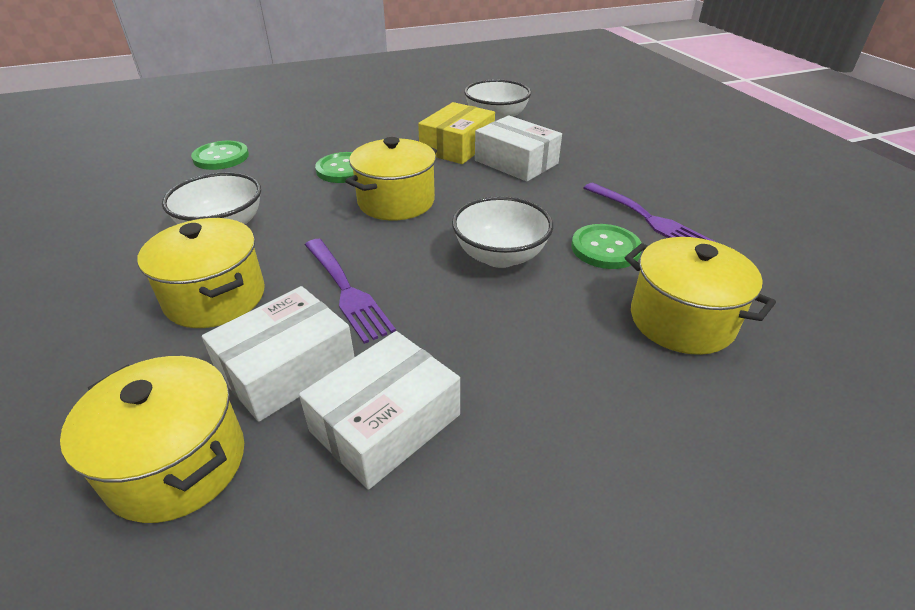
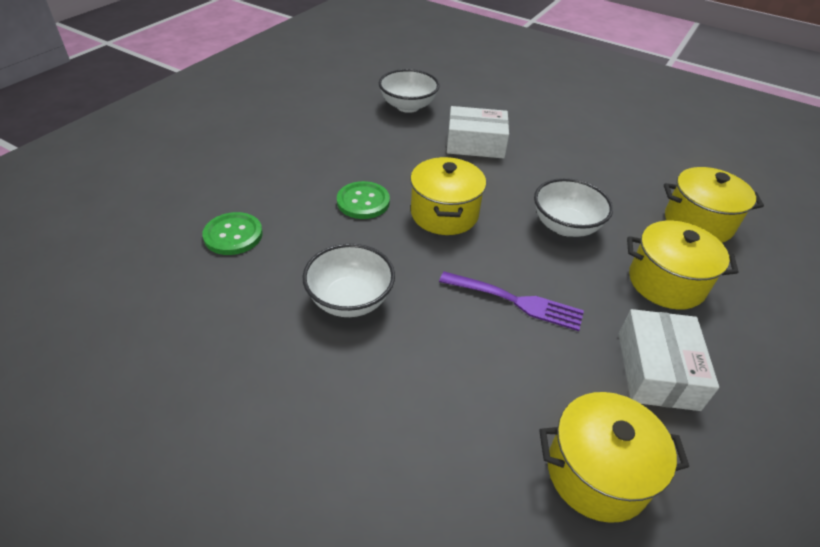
camera: 40 degrees left, 5 degrees up
(215, 297) = (440, 357): yellow pot -> yellow pot (666, 282)
(286, 368) = (562, 375): white box -> none
(457, 146) = (417, 145): yellow box -> none
(605, 248) = (610, 192): green button -> none
(648, 219) = (605, 159): purple fork -> none

